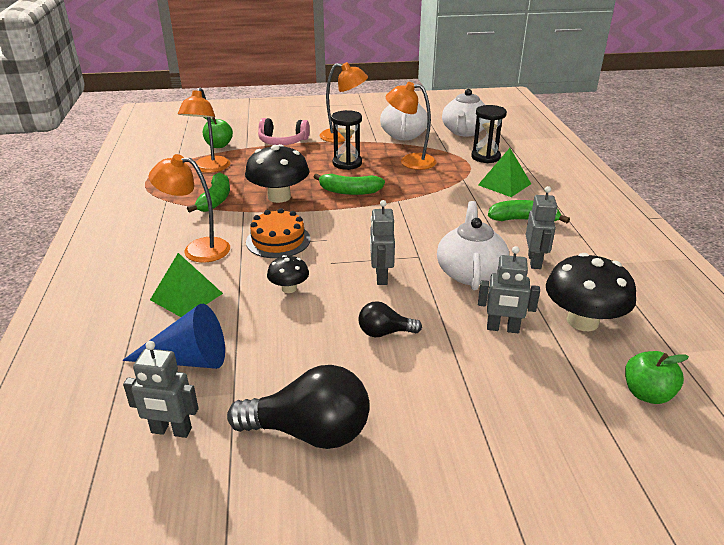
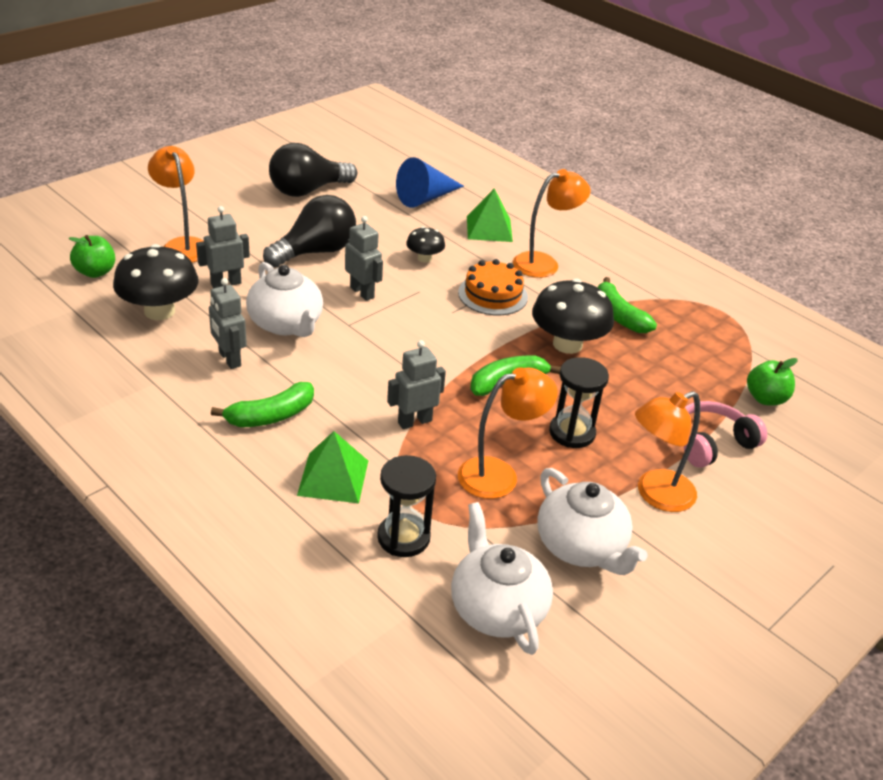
camera: 140 degrees right, 5 degrees up
(171, 431) = (384, 170): grey robot -> grey robot (414, 421)
(209, 168) = (702, 355): orange lamp -> orange lamp (183, 245)
(384, 332) = (315, 252): black light bulb -> black light bulb, size x1.87

